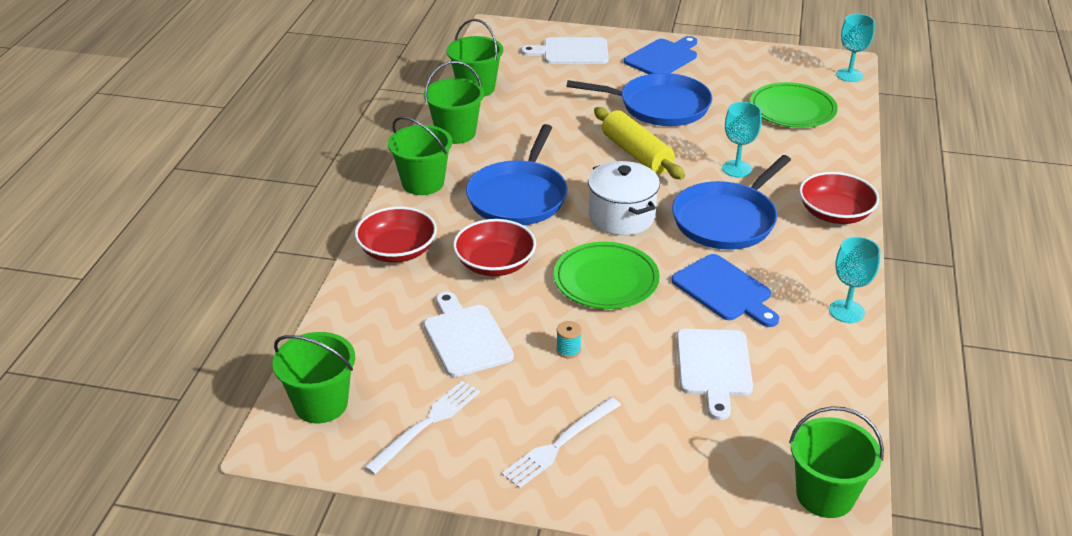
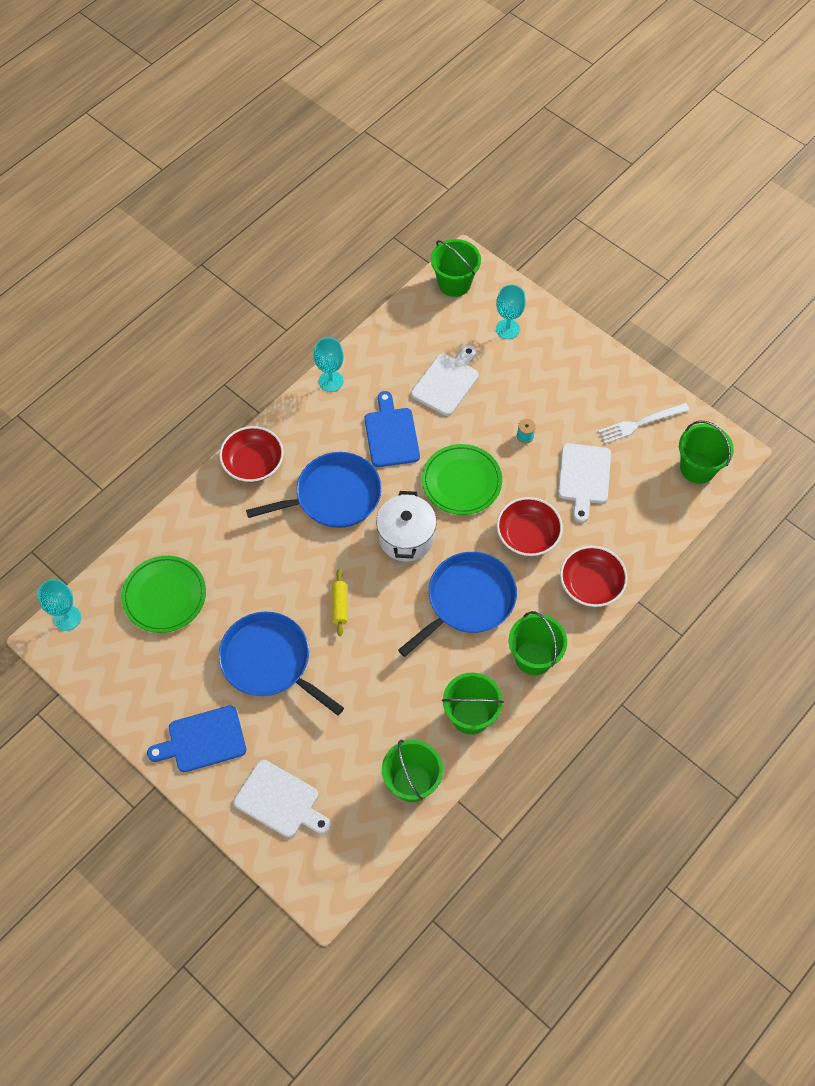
camera: 150 degrees left, 25 degrees up
(560, 444) = (571, 375): white fork -> none
(636, 154) = (340, 605): yellow rolling pin -> yellow rolling pin, size x0.53
(737, 169) = (278, 546): turquoise goblet -> turquoise goblet (507, 329)

